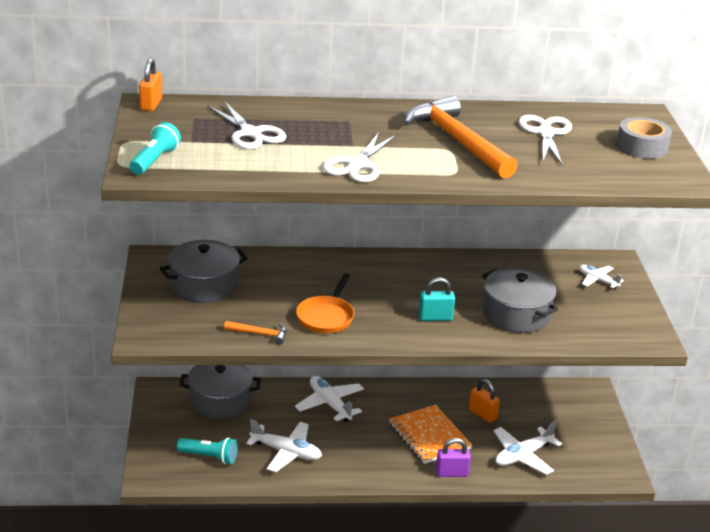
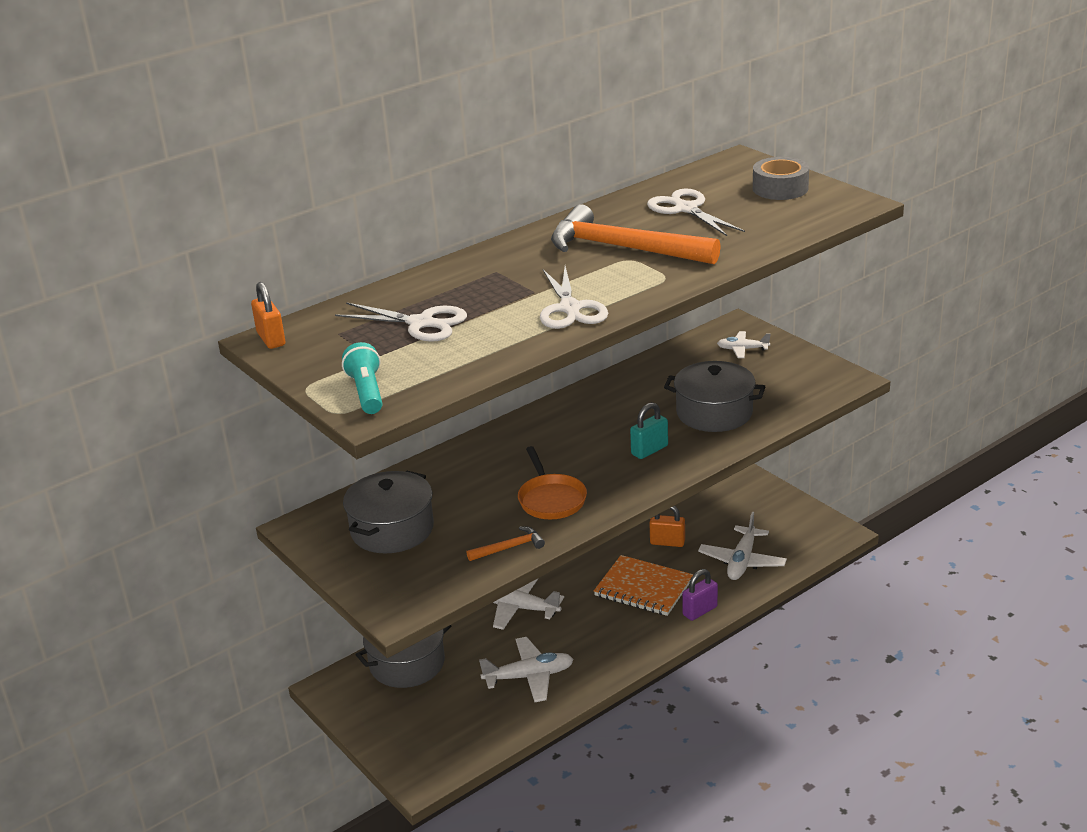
camera: 30 degrees left, 0 degrees up
(209, 457) = (459, 724): turquoise flashlight -> none

